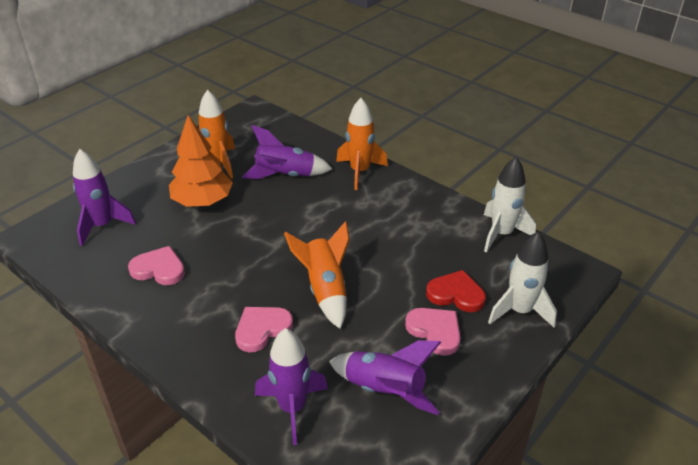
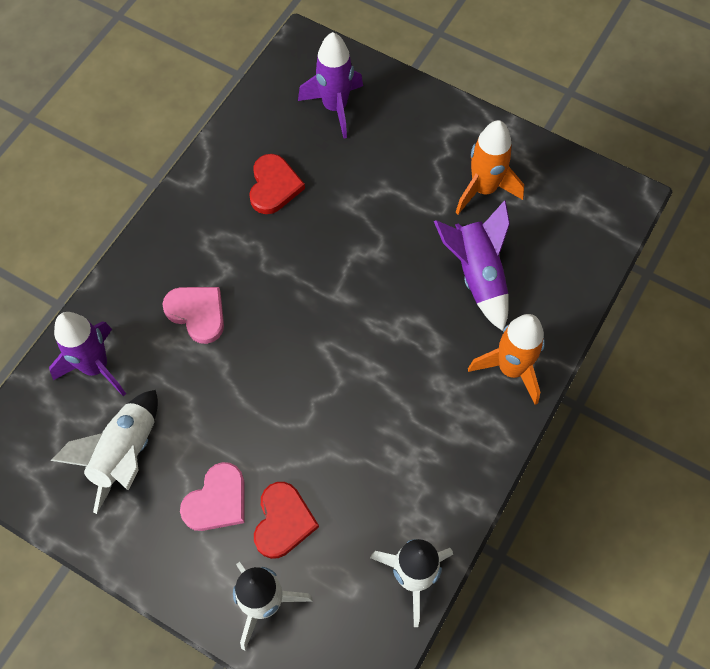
camera: 80 degrees right, 25 degrees up
(159, 269) = (274, 186): pink heart -> red heart
(203, 201) = (401, 194): orange tree -> none
(325, 289) = (268, 366): orange rocket -> none
(384, 390) = (125, 454): purple rocket -> white rocket

